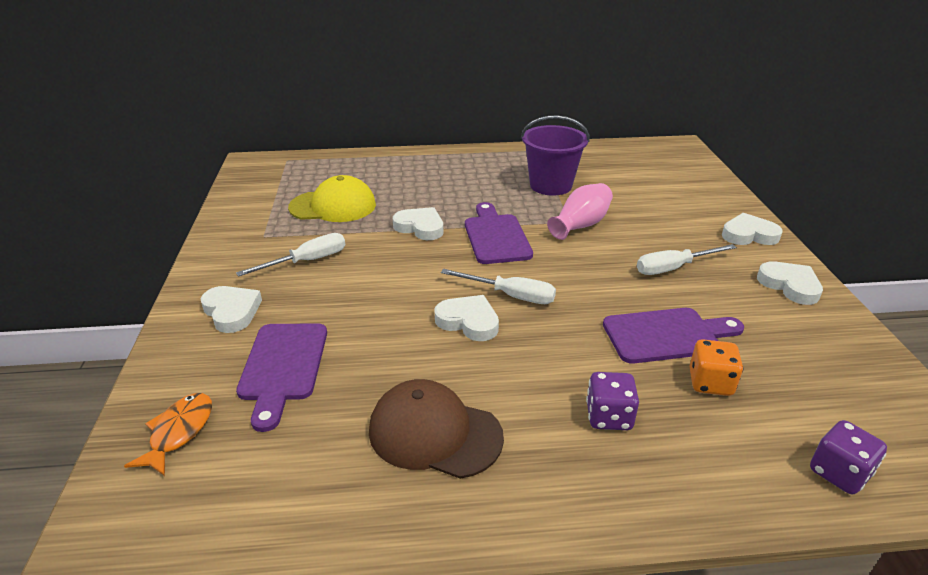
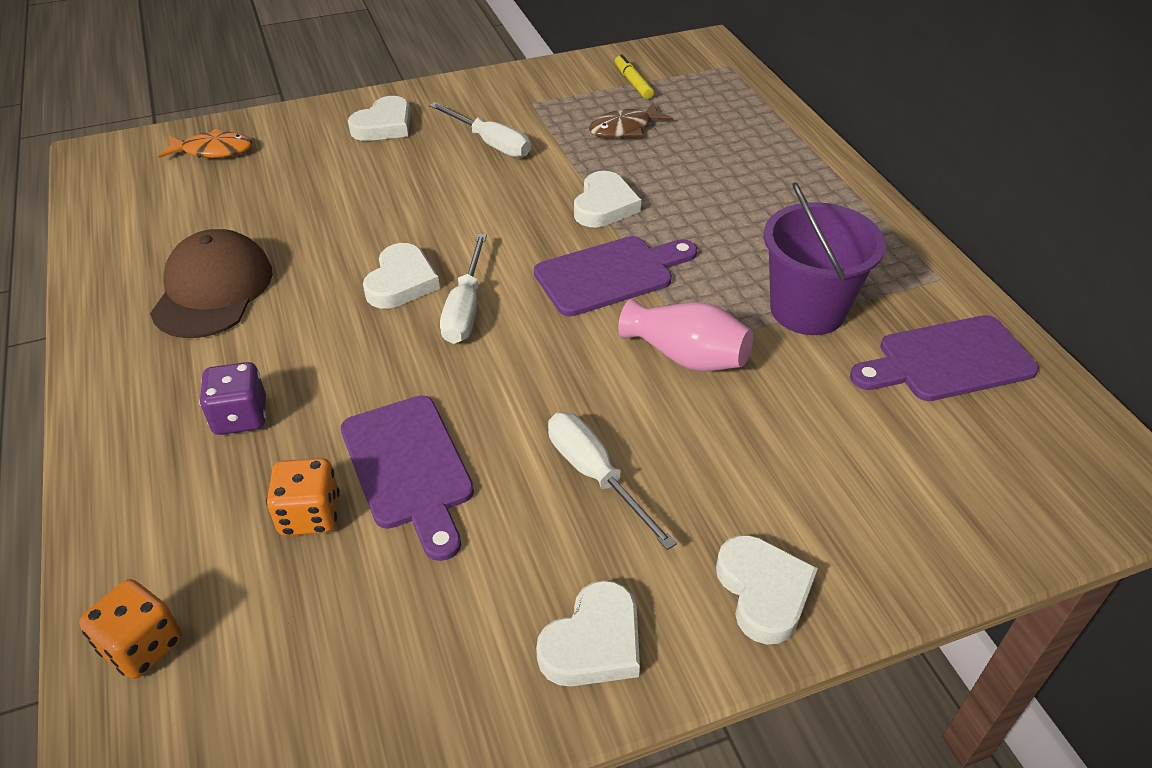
camera: 75 degrees right, 10 degrees up
(275, 194) = (633, 83): none -> yellow marker
(283, 366) = (303, 177): purple cutting board -> purple cutting board (948, 360)
(333, 206) = (624, 129): yellow cap -> brown fish
(839, 473) = (143, 646): purple dice -> orange dice

